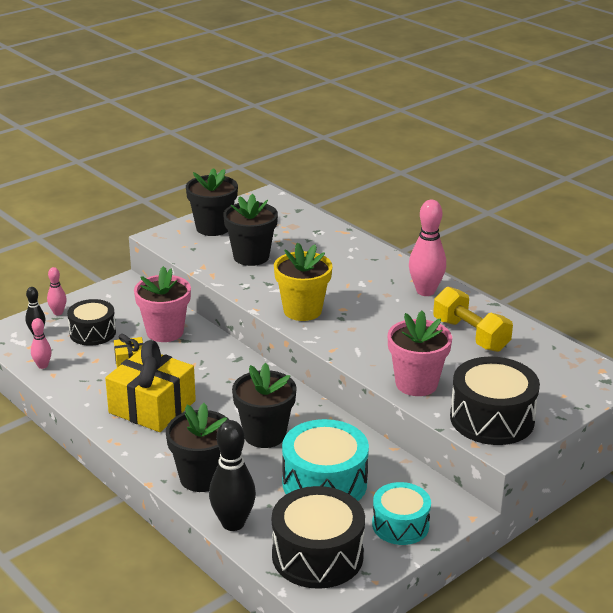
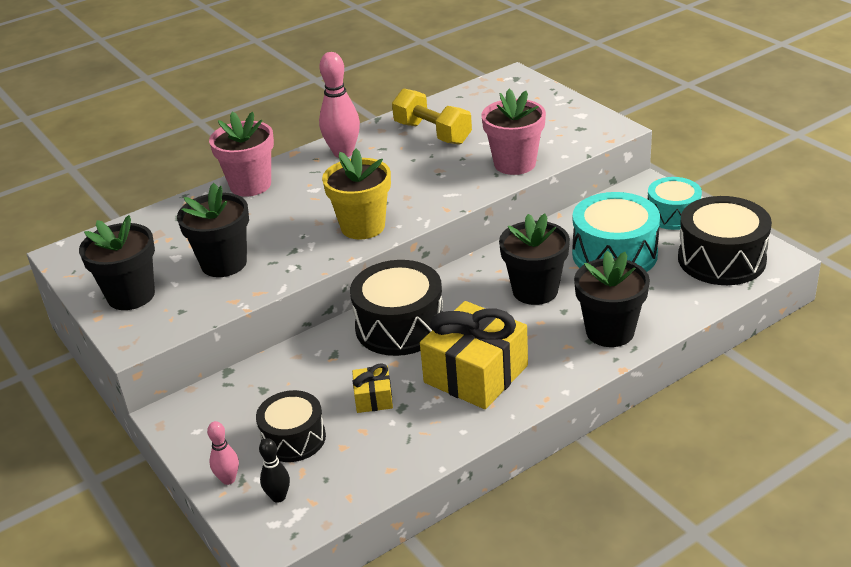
camera: 80 degrees left, 5 degrees up
(42, 366) = (366, 482): pink bowling pin -> none
(165, 332) = (310, 371): pink flower pot -> pink flower pot (250, 185)
(233, 523) = (682, 309): black bowling pin -> none
(470, 335) = (432, 133): yellow dumbbell -> yellow dumbbell turned 75 degrees clockwise
(492, 419) = (572, 130): black drum -> black drum (400, 326)

